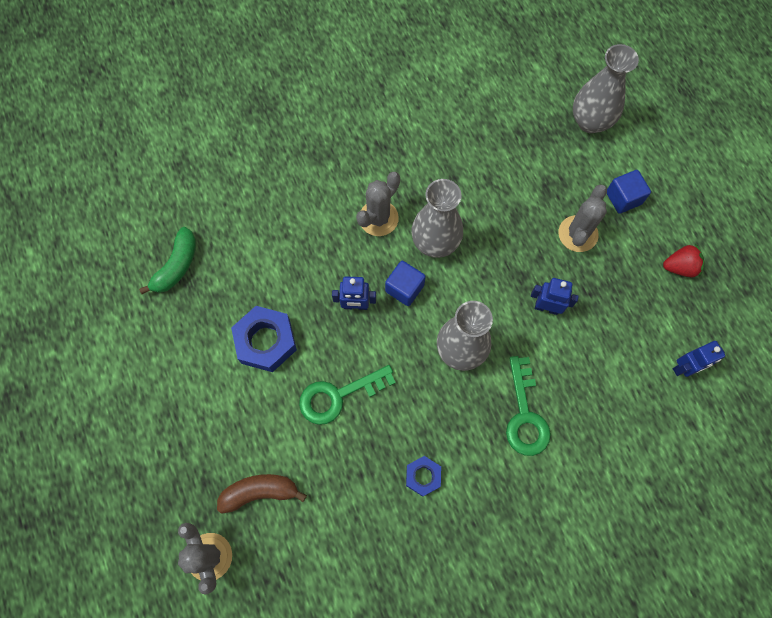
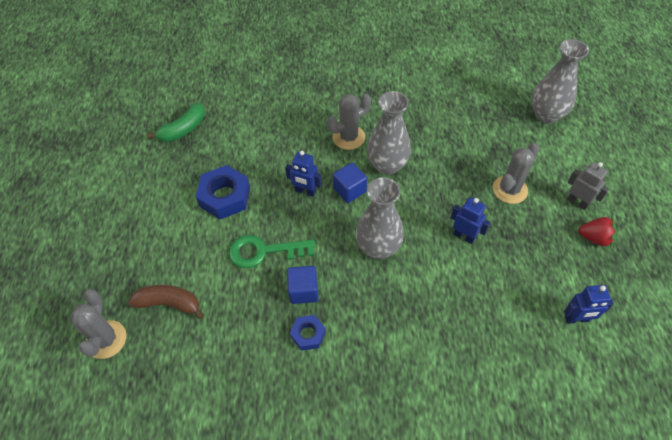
camera: 20 degrees right, 15 degrees down
(525, 414) = (416, 313): green key -> none
(623, 198) = (558, 174): blue cube -> blue cube (303, 291)
(652, 228) = (577, 202): none -> grey robot

